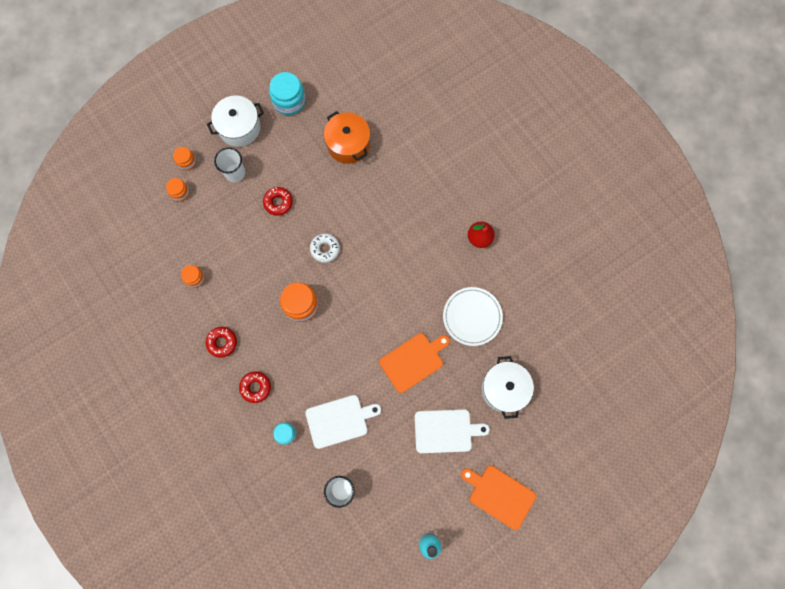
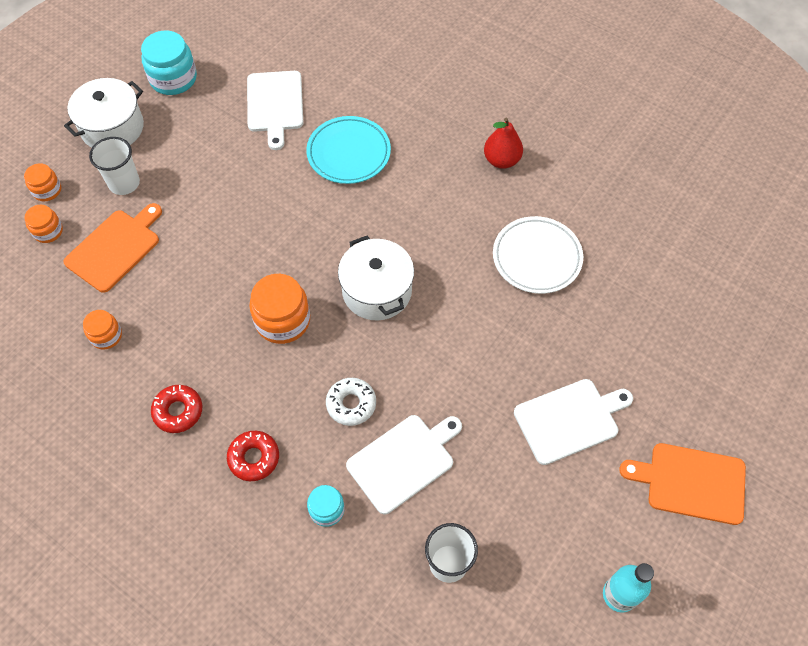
camera: 20 degrees left, 15 degrees down
(278, 202) = (201, 201): red donut -> none
(325, 249) = (291, 238): white donut -> white donut (351, 404)
(348, 144) = (275, 104): orange pot -> white cutting board
(383, 198) = (349, 153): none -> turquoise plate
(413, 361) = (480, 341): orange cutting board -> orange cutting board (115, 248)
(504, 389) = (625, 334): white pot -> white pot (377, 291)

